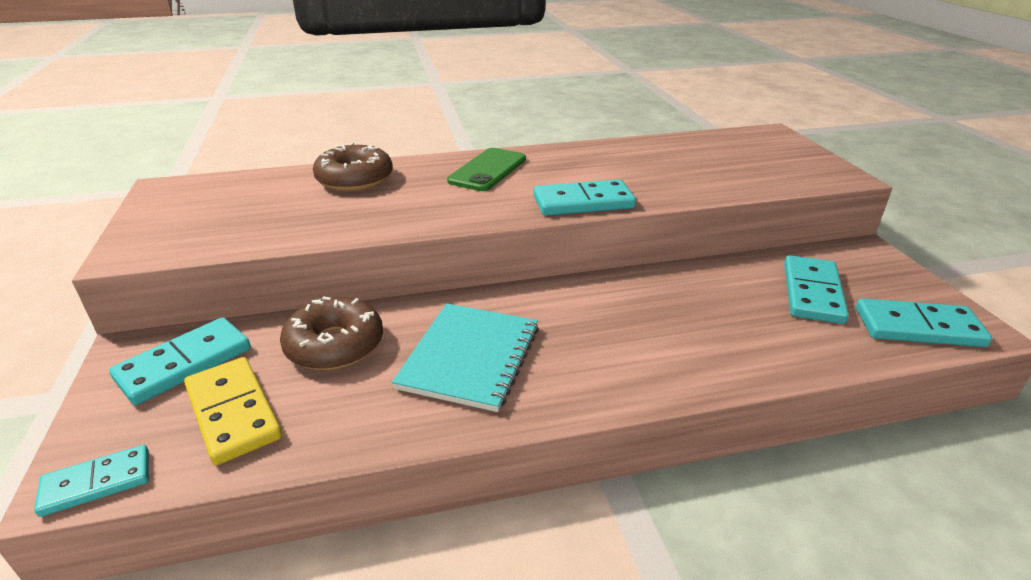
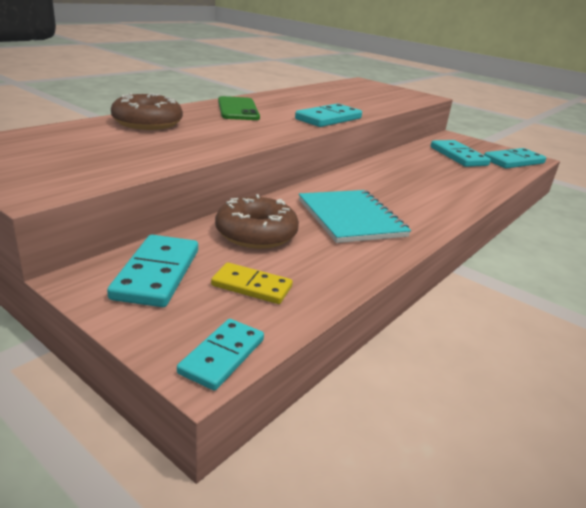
camera: 40 degrees left, 5 degrees down
(233, 412) = (251, 286): yellow domino -> yellow domino, size x0.66

